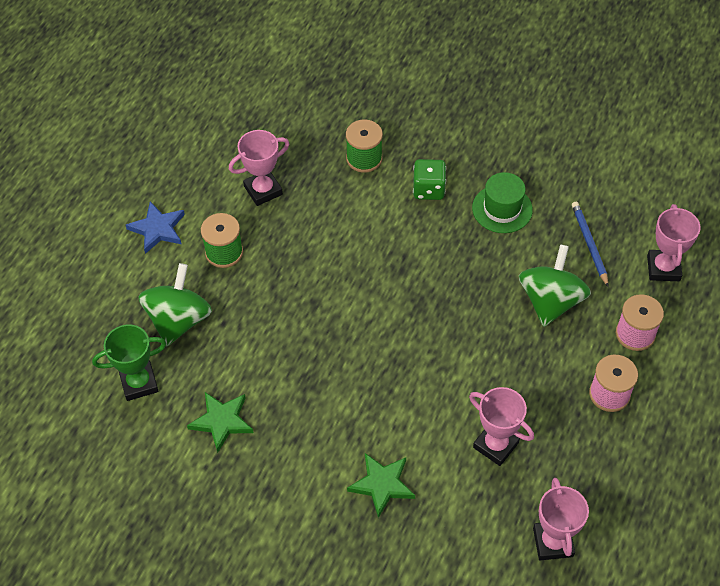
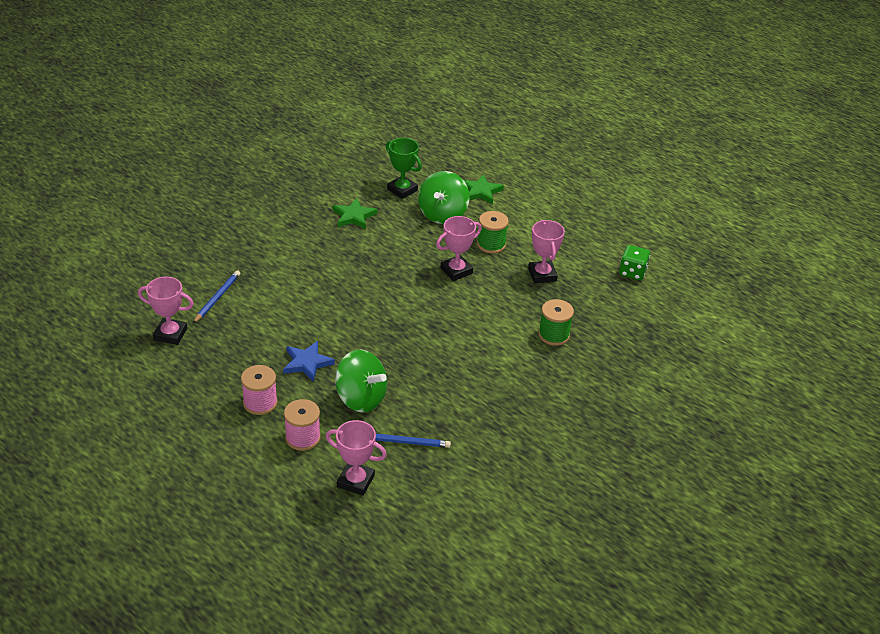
camera: 105 degrees right, 15 degrees down
(139, 383) = (402, 190): green trophy -> green trophy turned 45 degrees counterclockwise
(158, 229) = (526, 219): blue star -> blue star (307, 363)
(178, 320) = (442, 214): green spinning top -> green spinning top turned 75 degrees clockwise
(382, 484) = (264, 270): green star -> green star (481, 191)
(428, 189) = (506, 362): green dice -> green dice (632, 272)
(461, 518) = (217, 298): none -> blue pencil
(496, 445) = (258, 330): pink trophy -> pink trophy (456, 271)
(502, 209) = (466, 400): green hat -> none

